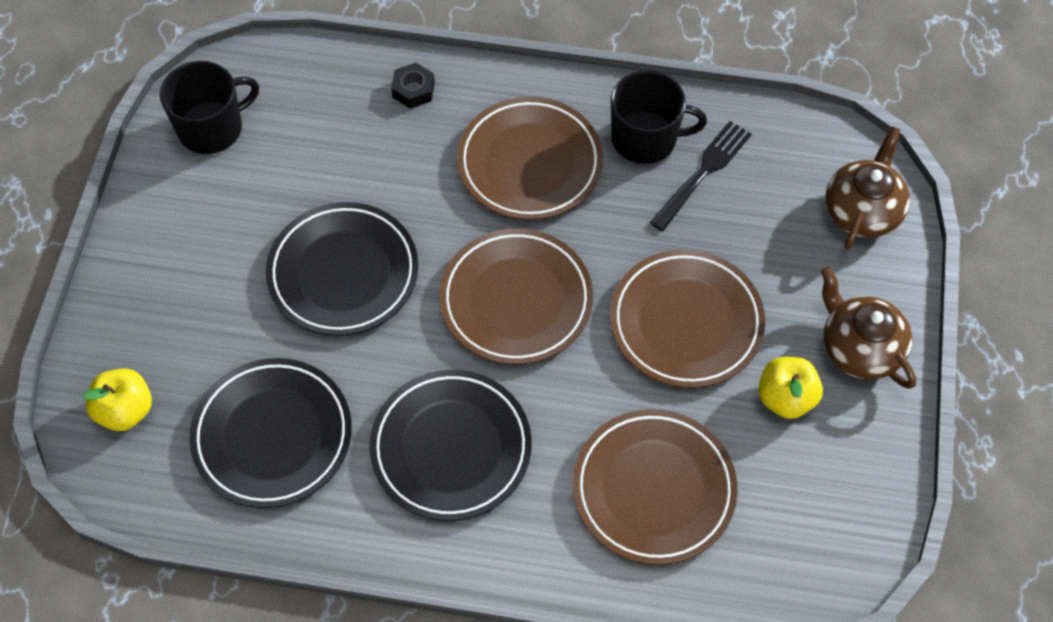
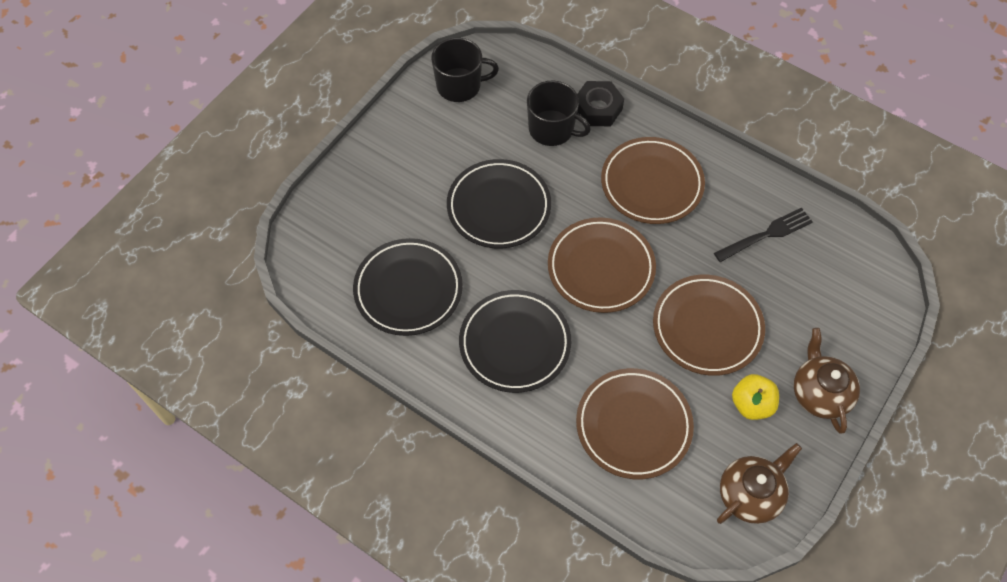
camera: 25 degrees right, 0 degrees up
(125, 410) = (328, 238): yellow apple -> none
(413, 90) = (597, 109): black nut -> black nut, size x1.55
(645, 138) = (737, 197): black mug -> black mug (552, 129)
(862, 210) = (867, 303): brown teapot -> brown teapot (750, 494)

